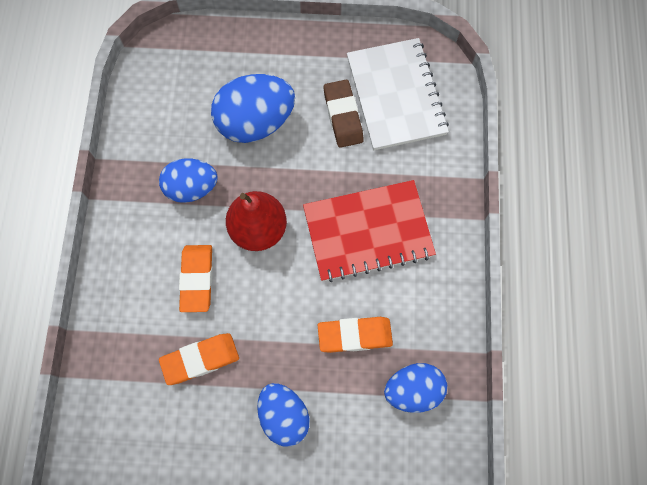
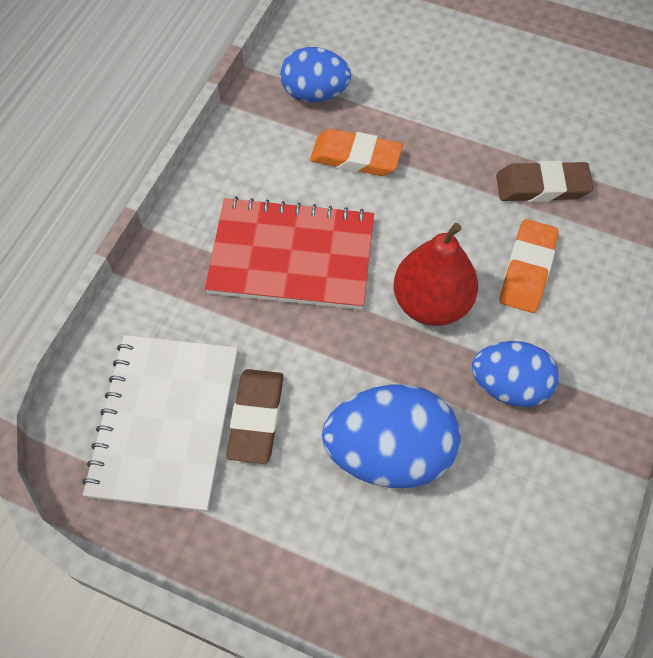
camera: 160 degrees left, 10 degrees down
(200, 359) = (542, 186): orange eraser -> brown eraser
(284, 416) = (461, 111): blue egg -> none

